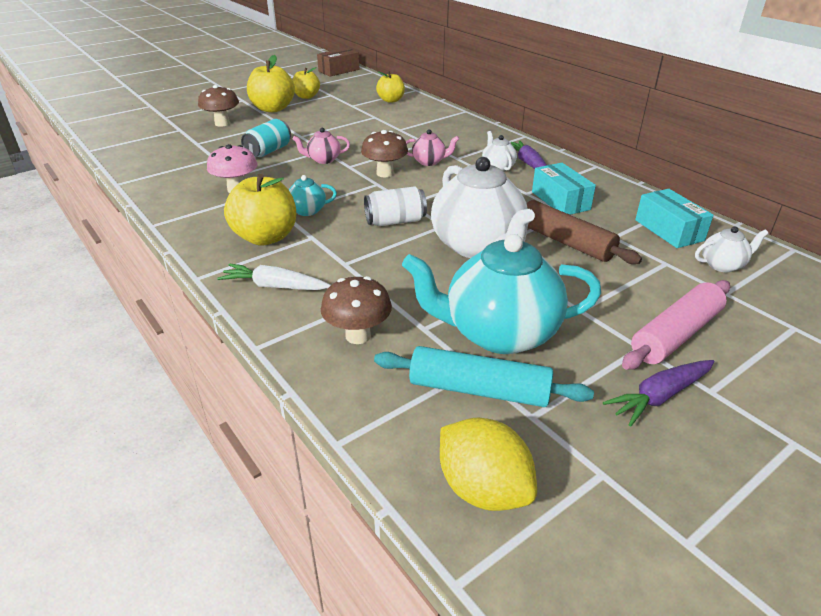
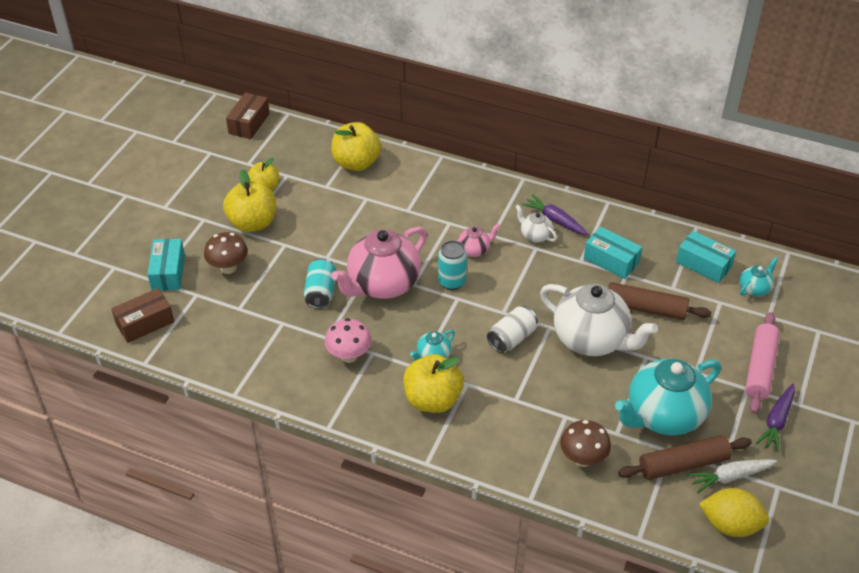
camera: 30 degrees left, 10 degrees up
(123, 133) = (145, 323): none -> brown box
(179, 116) = (168, 272): none -> turquoise box
(274, 286) = (489, 444): white carrot -> white carrot (730, 477)
(323, 160) = (382, 284): pink teapot -> pink teapot, size x2.21
(385, 173) = (452, 282): brown mushroom -> turquoise can
(391, 100) = (356, 163): yellow apple -> yellow apple, size x1.58
(479, 390) = (683, 464): turquoise rolling pin -> brown rolling pin
(722, 265) = (754, 289): white teapot -> turquoise teapot

